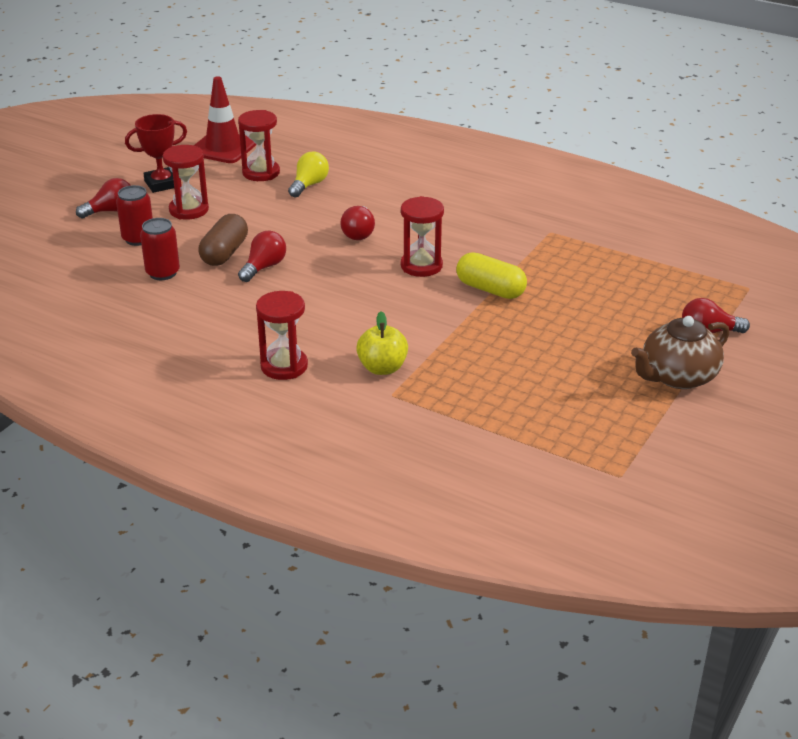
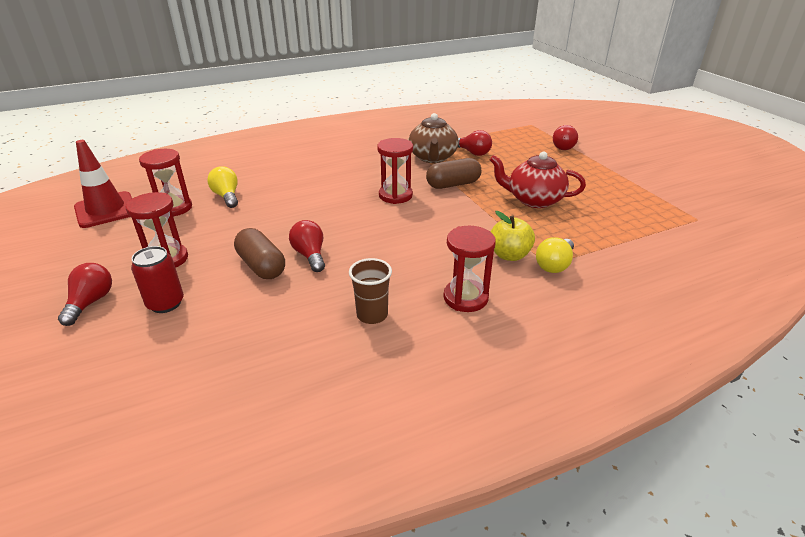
camera: 55 degrees left, 0 degrees up
(161, 184) = (100, 258): red trophy -> none
(163, 273) = (243, 310): red can -> none
(213, 330) = (372, 315): none -> brown cup
(358, 233) = (321, 202): red light bulb -> red light bulb (473, 153)
(394, 399) = (554, 265): none -> yellow light bulb
(490, 289) = (453, 184): yellow capsule -> brown capsule
(521, 350) = (534, 200): none -> red teapot
(677, 377) = (603, 168): brown teapot -> brown teapot (432, 158)

